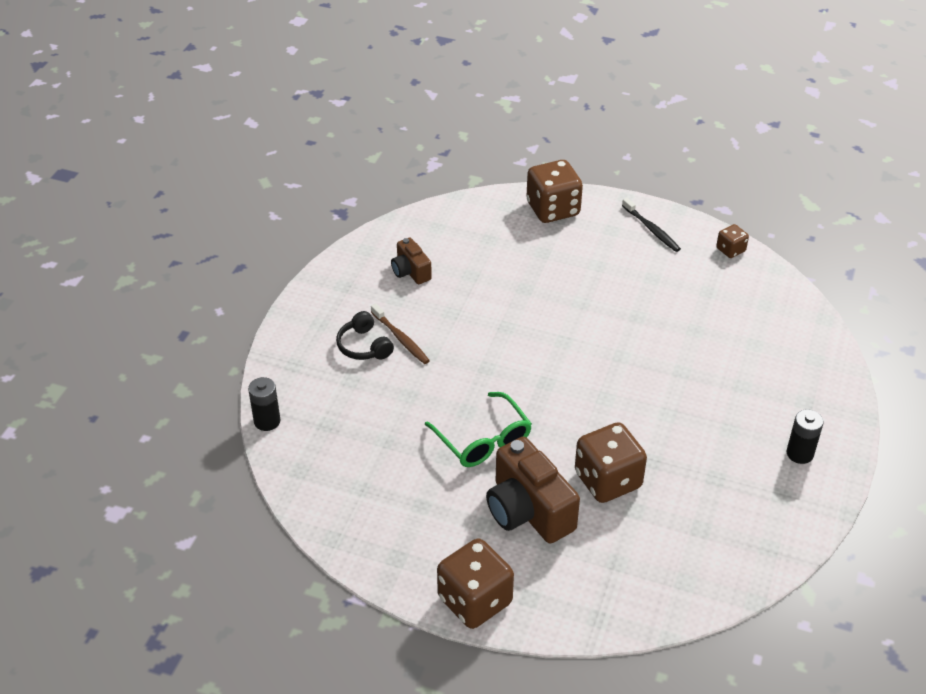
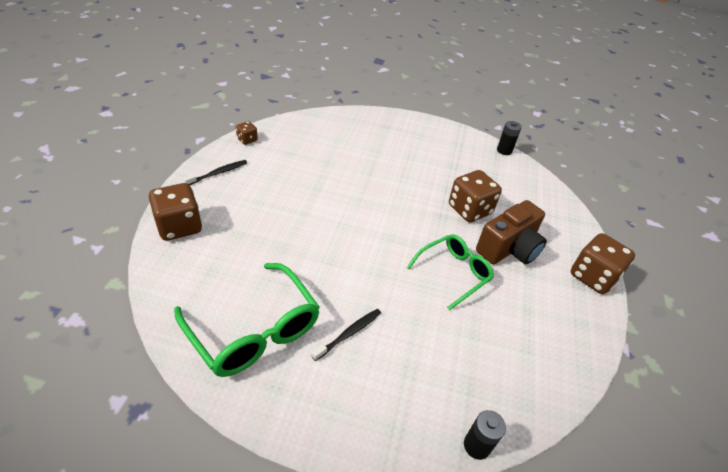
camera: 100 degrees left, 0 degrees up
(364, 346) = (361, 364): black headphones -> none
(401, 339) = (349, 333): brown toothbrush -> black toothbrush
(410, 271) = (254, 330): brown camera -> green glasses
(800, 453) = (425, 134): black battery -> black battery (504, 150)

